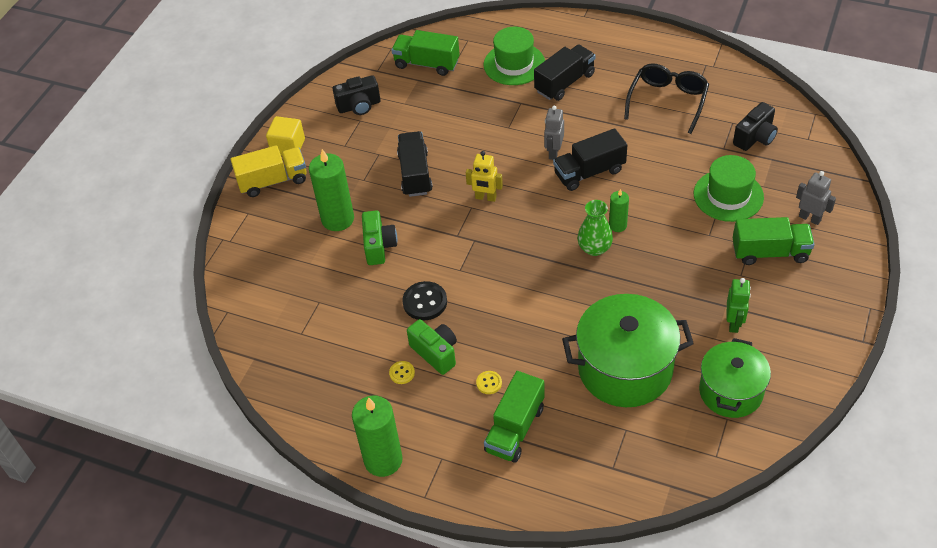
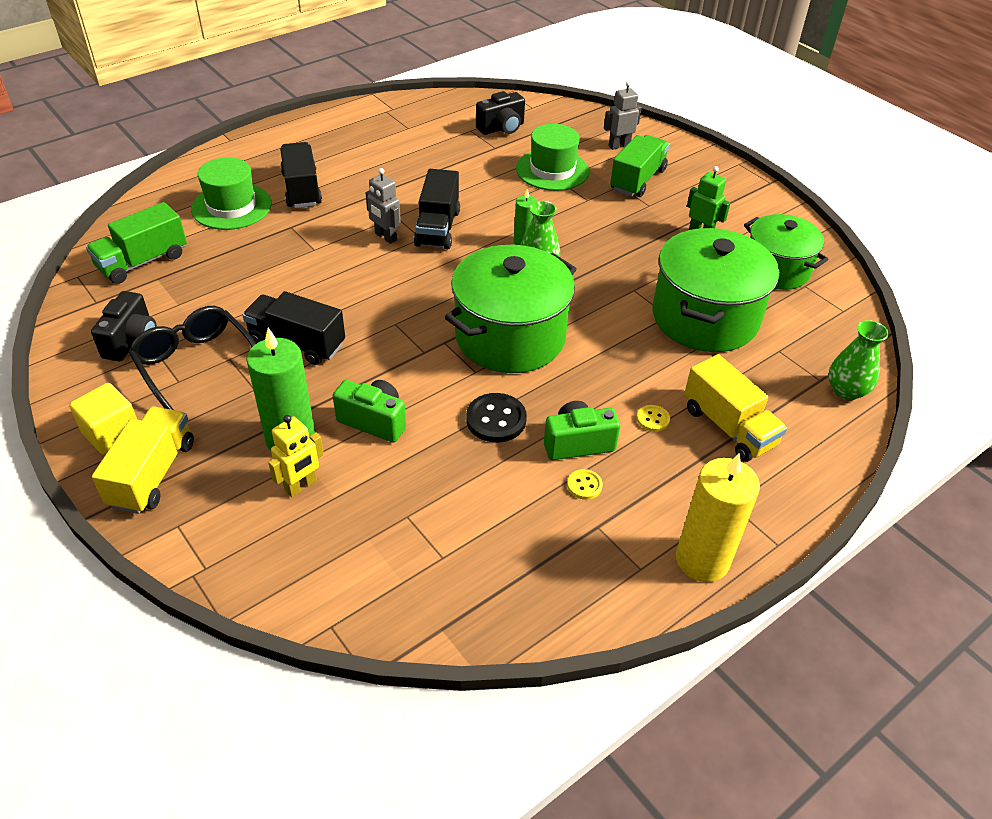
camera: 65 degrees left, 5 degrees down
(383, 460) = (702, 560): green candle -> yellow candle
(485, 198) = (393, 307): yellow robot -> yellow robot (301, 486)
(508, 270) = (510, 337): none -> green pot
(515, 429) = (728, 427): green truck -> yellow truck
(613, 489) = (846, 391): none -> green vase
(668, 101) = (403, 148): black glasses -> black glasses (195, 364)
(755, 138) = (501, 128): black camera -> black camera turned 75 degrees clockwise

